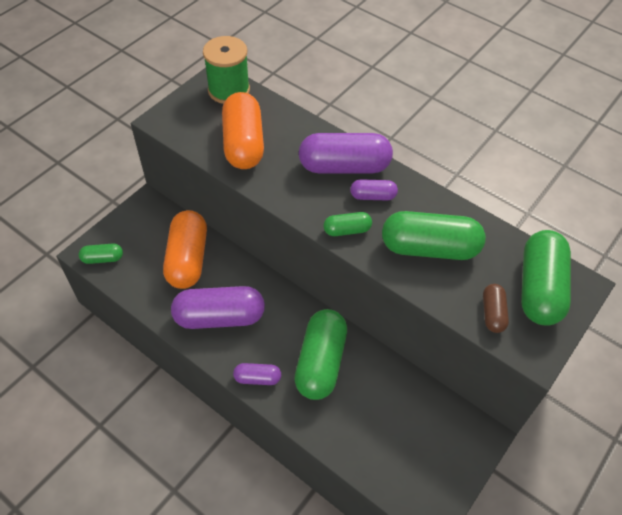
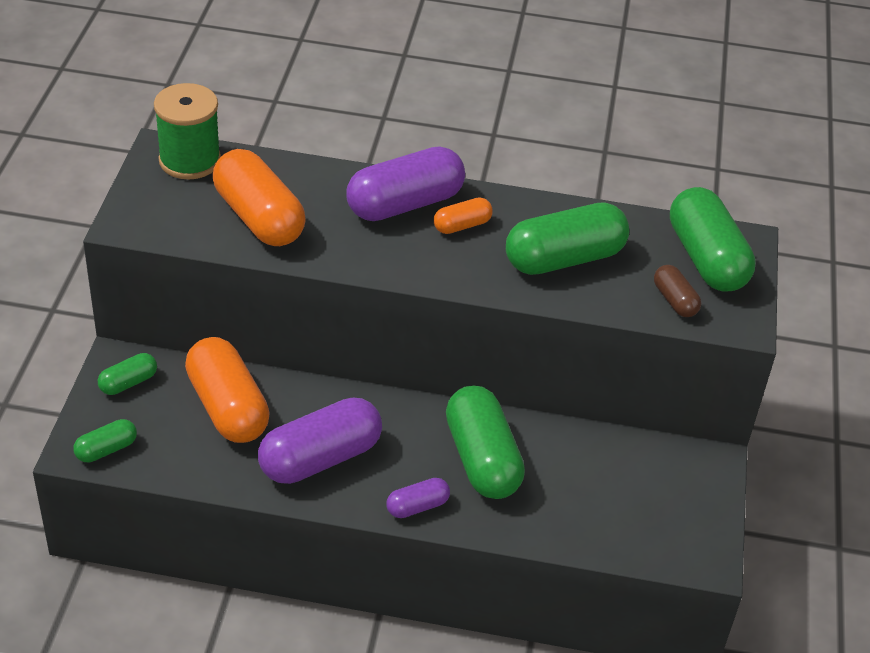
camera: 30 degrees left, 10 degrees down
(347, 230) = (458, 272): green capsule -> green capsule (128, 383)
(373, 196) = (462, 225): purple capsule -> orange capsule

